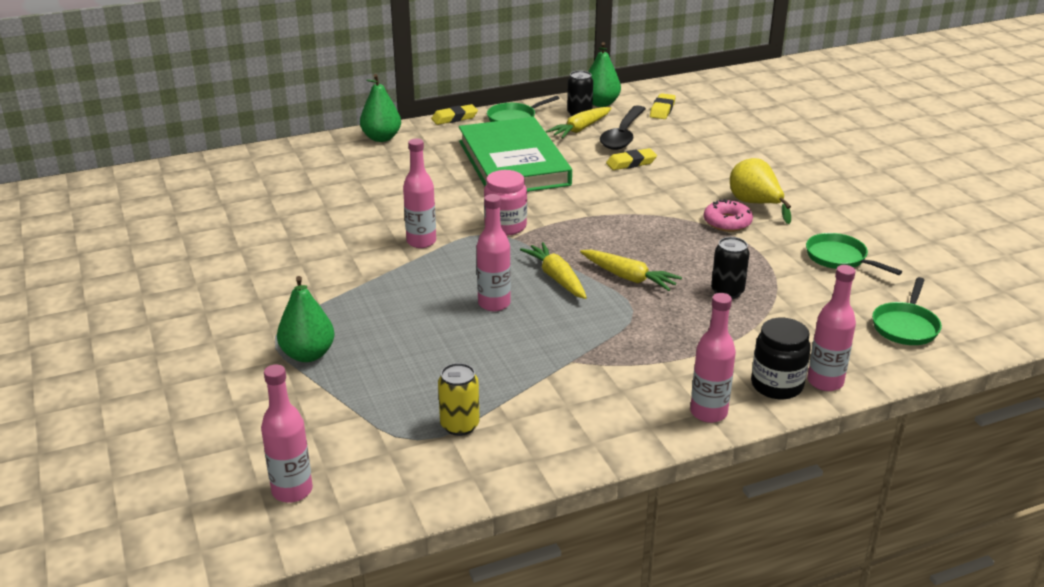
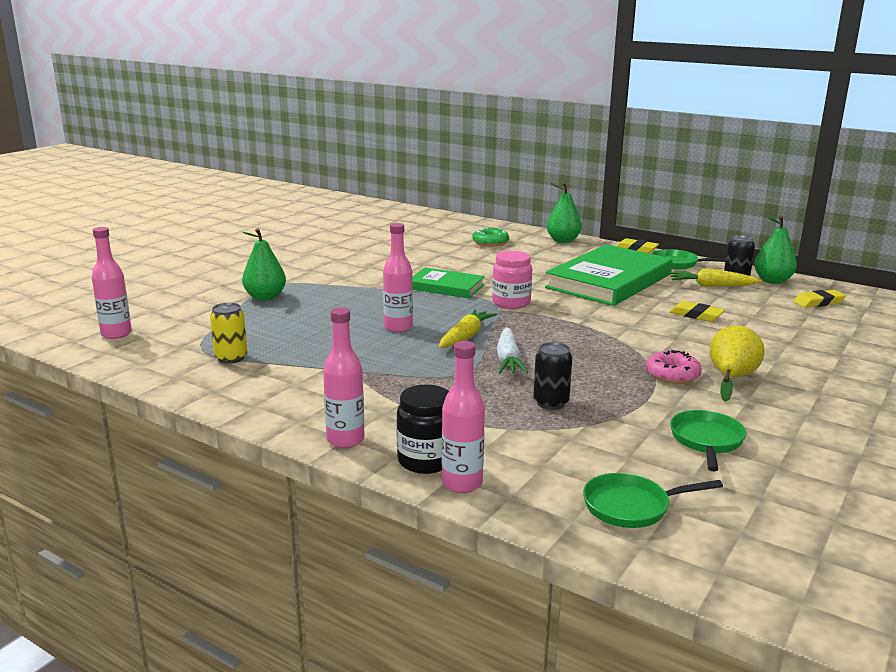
camera: 55 degrees right, 10 degrees down
(330, 172) = (490, 242): none -> green donut
(421, 242) = (446, 287): pink bottle -> green book
(623, 135) = (737, 301): black spoon -> none
(629, 277) = (508, 360): yellow carrot -> white carrot

